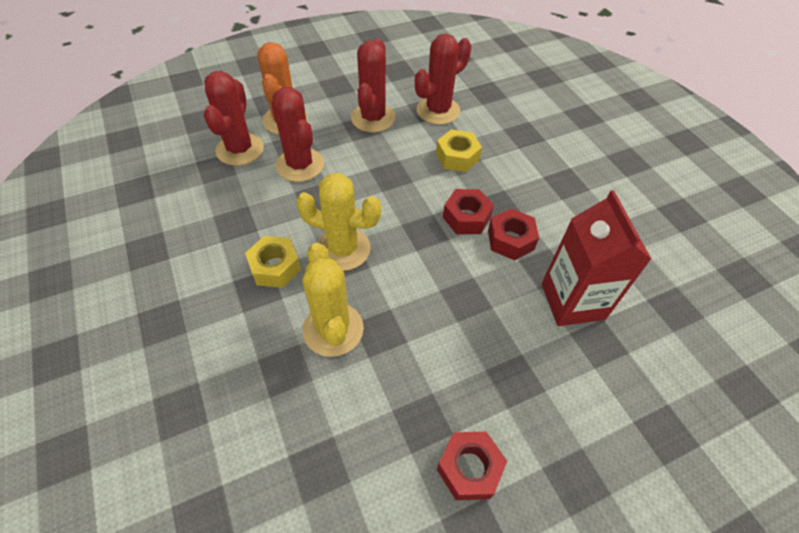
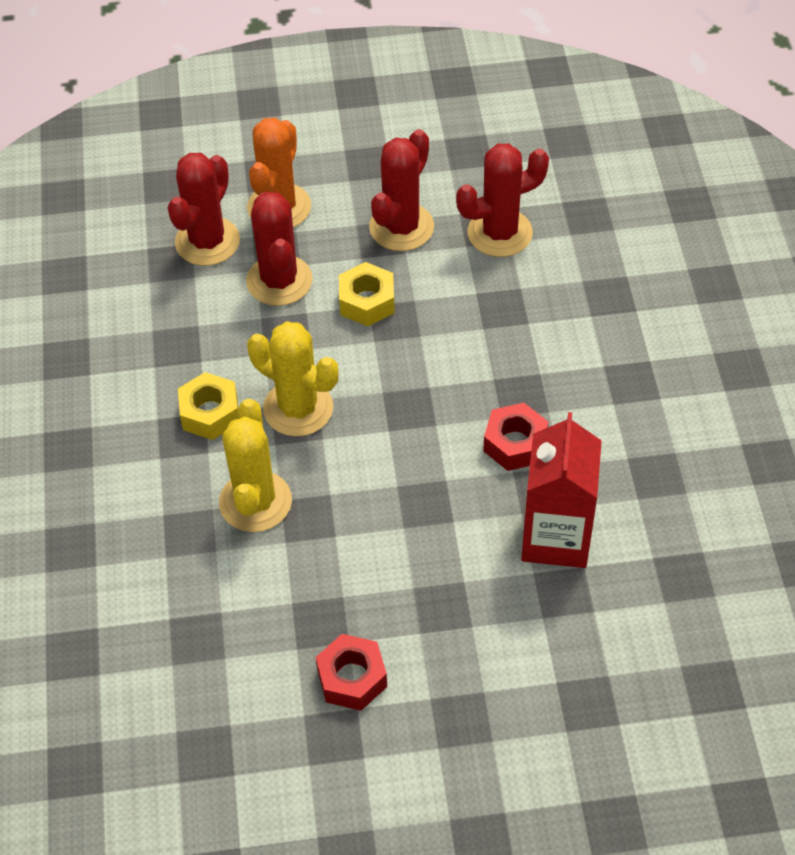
camera: 20 degrees right, 0 degrees up
(457, 157) = (496, 312): yellow nut -> yellow nut (367, 302)
(466, 217) = (470, 401): red nut -> none

